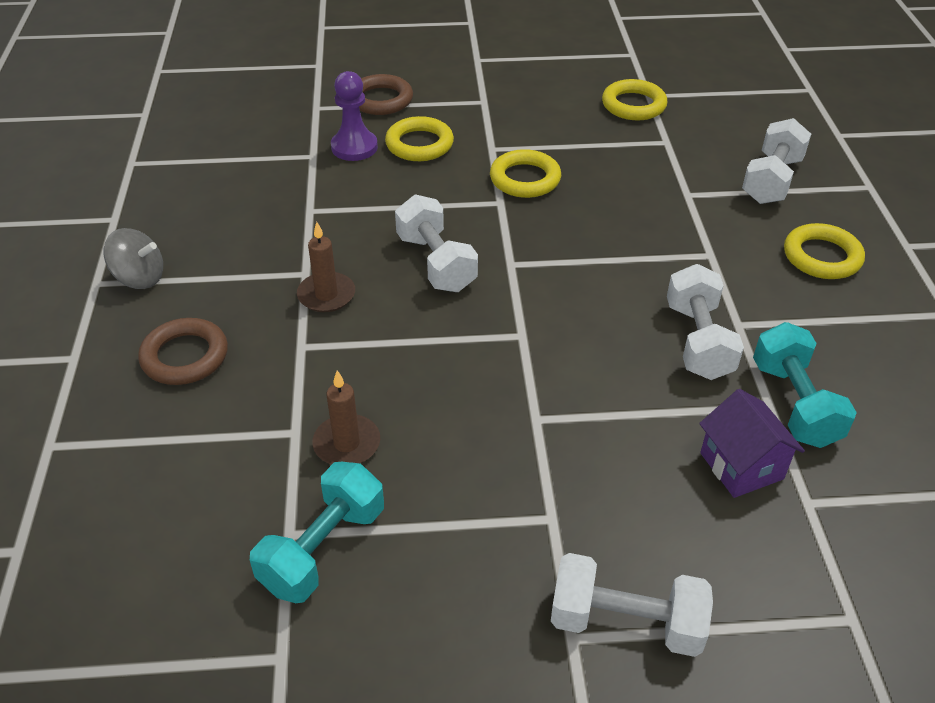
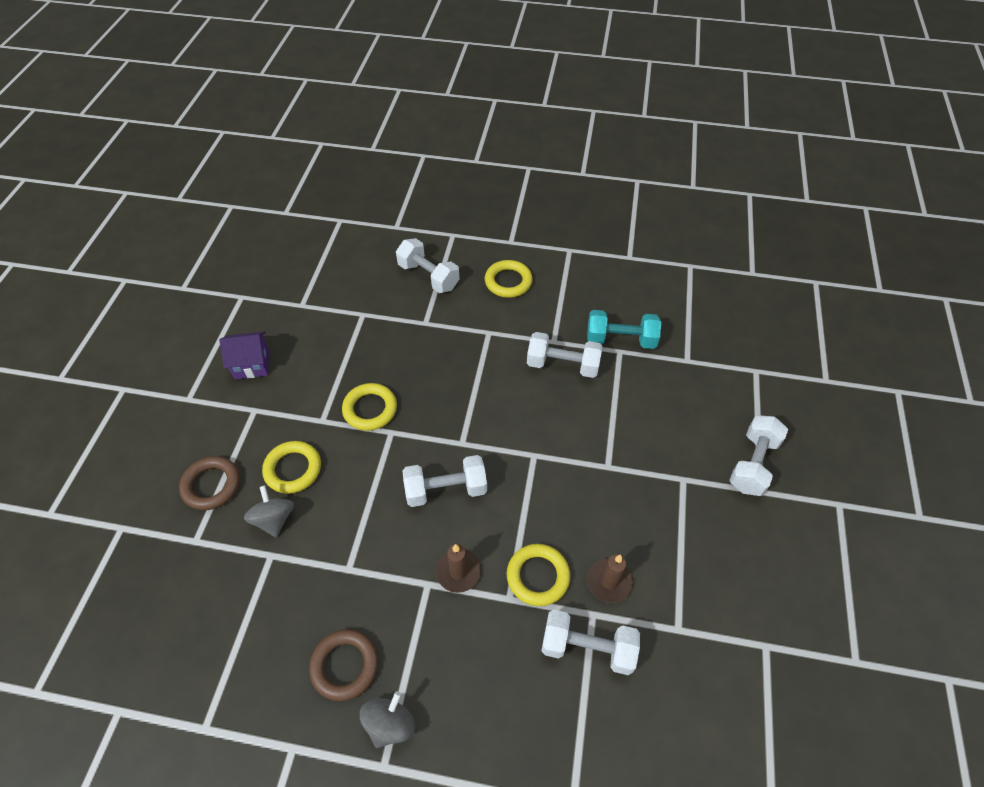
camera: 75 degrees left, 10 degrees up
(185, 356) = (499, 689): brown ring -> brown ring (345, 666)
(247, 433) = (587, 648): none -> white dumbbell
(323, 549) = (692, 610): turquoise dumbbell -> none
(354, 147) = (274, 519): purple pawn -> grey spinning top
(633, 105) = (309, 318): yellow ring -> yellow ring (538, 576)
(741, 466) = (659, 379): purple house -> purple house (252, 364)

